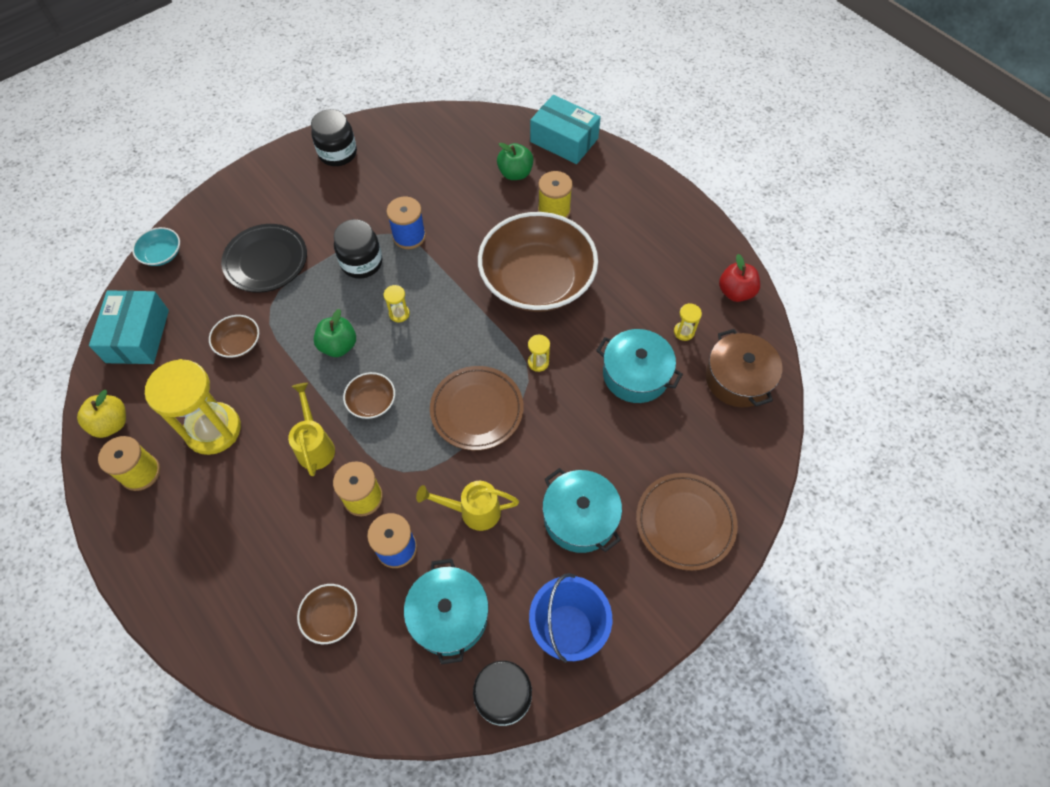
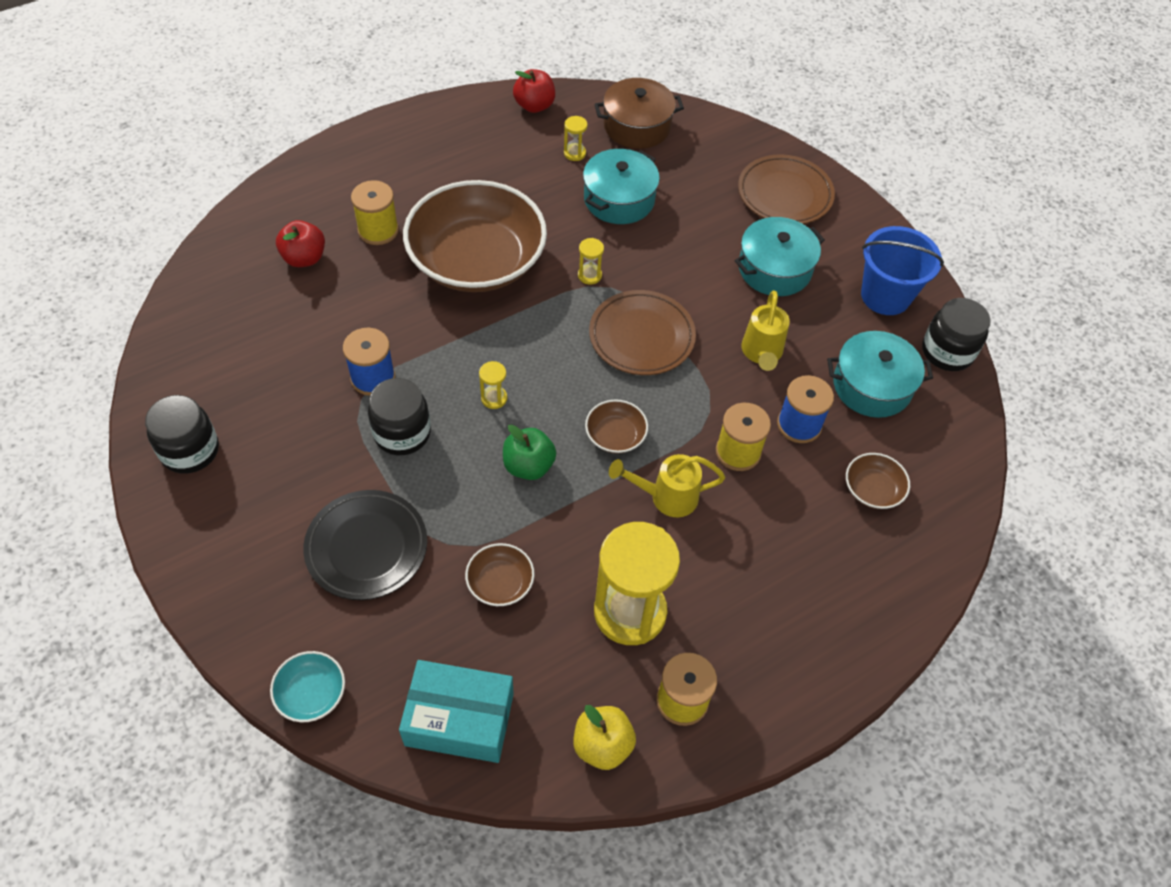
camera: 85 degrees left, 5 degrees down
(515, 173) = (304, 258): green apple -> red apple
(564, 140) = (266, 204): turquoise box -> none

